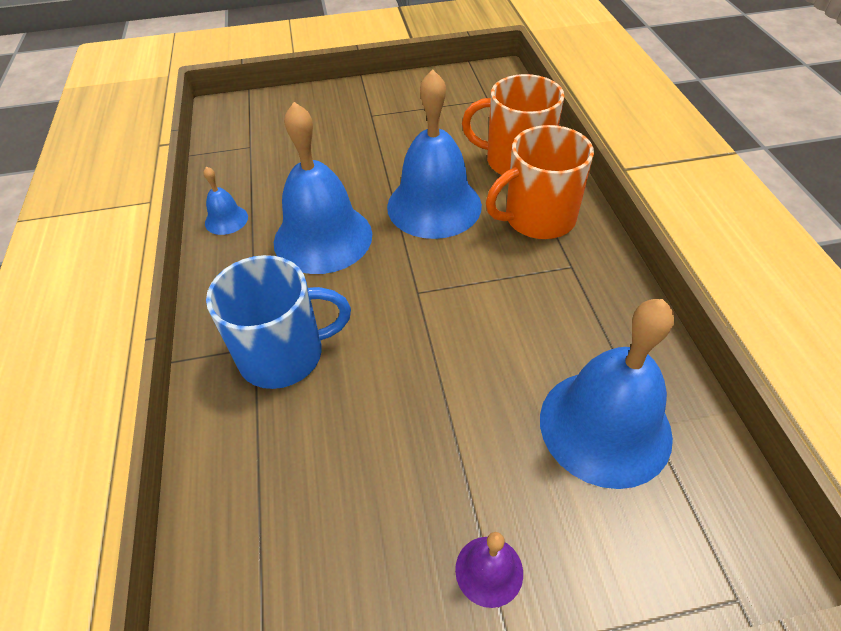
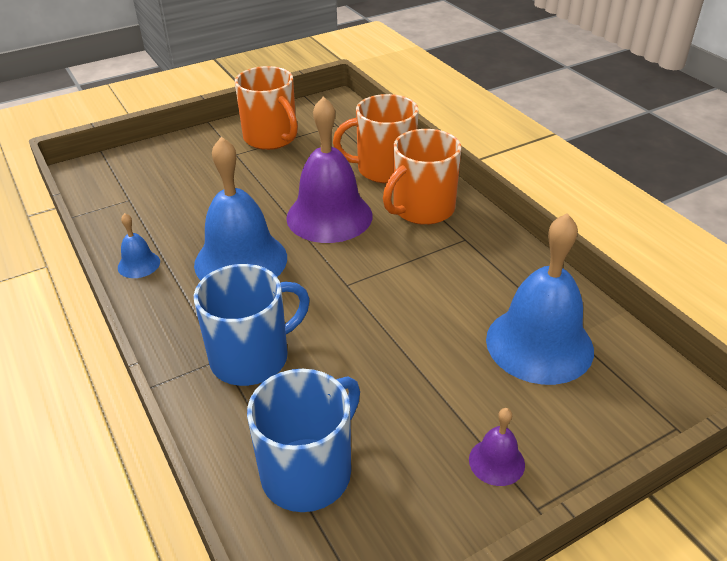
camera: 20 degrees left, 10 degrees down
(279, 513) = (308, 472): none -> blue mug
(414, 103) = (271, 138): none -> orange mug
(434, 206) = (329, 216): blue bell -> purple bell

